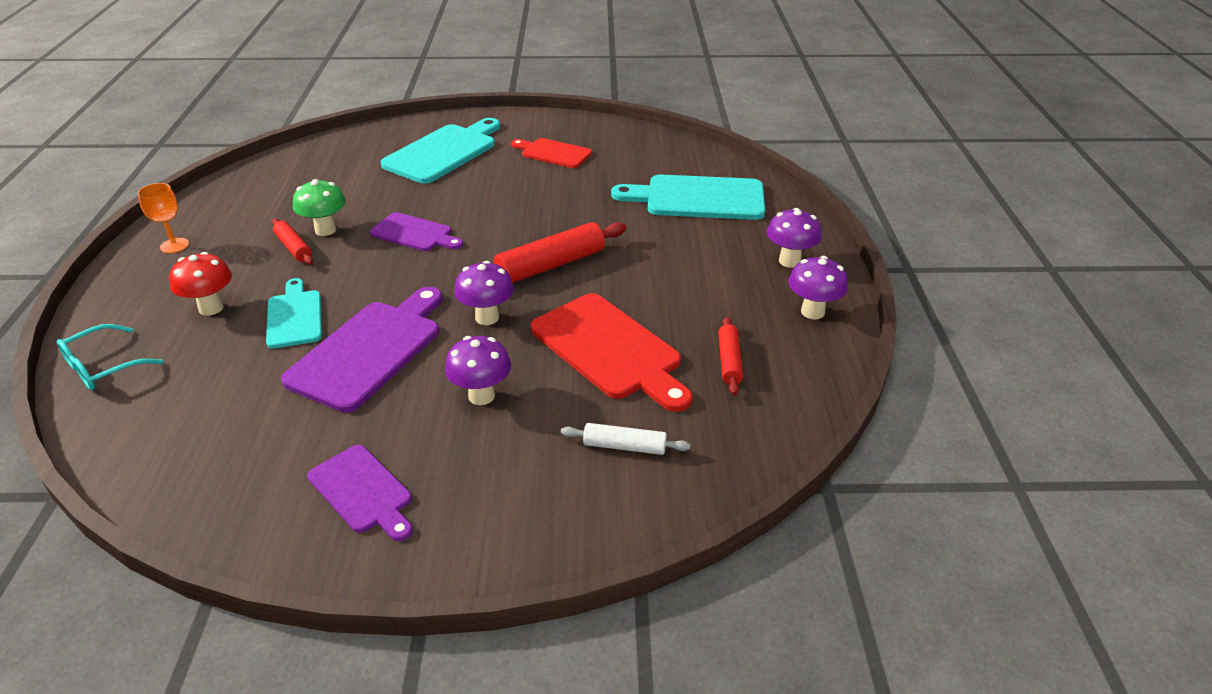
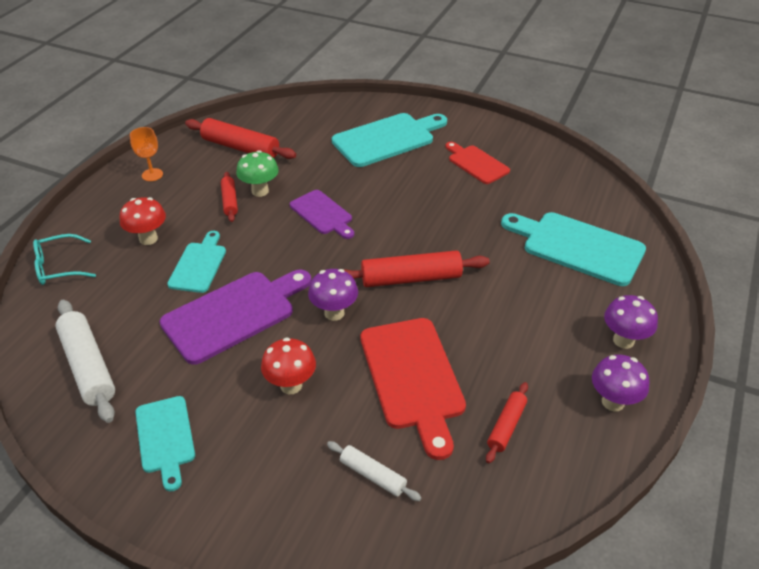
camera: 25 degrees right, 5 degrees up
(212, 454) = (88, 366): none -> white rolling pin
(274, 195) = (240, 147): none -> red rolling pin
(362, 492) = (165, 438): purple cutting board -> turquoise cutting board
(481, 396) = (291, 385): purple mushroom -> red mushroom

